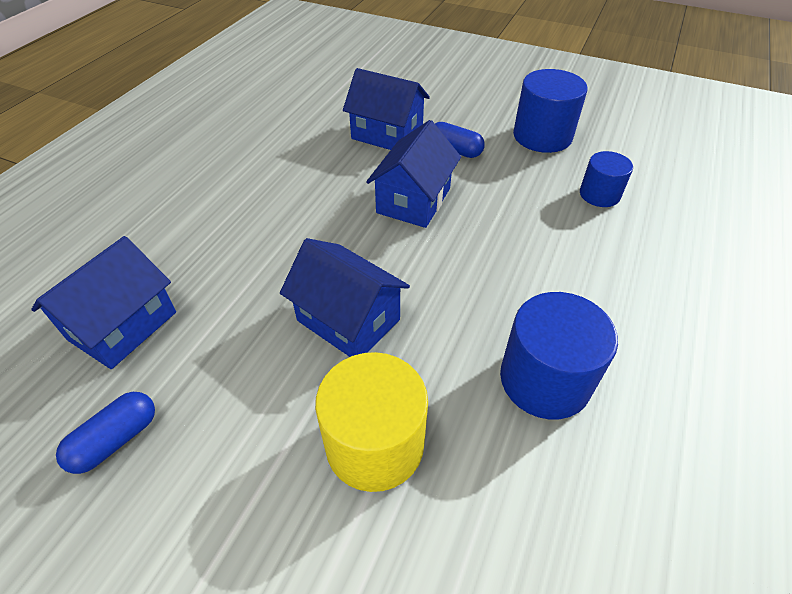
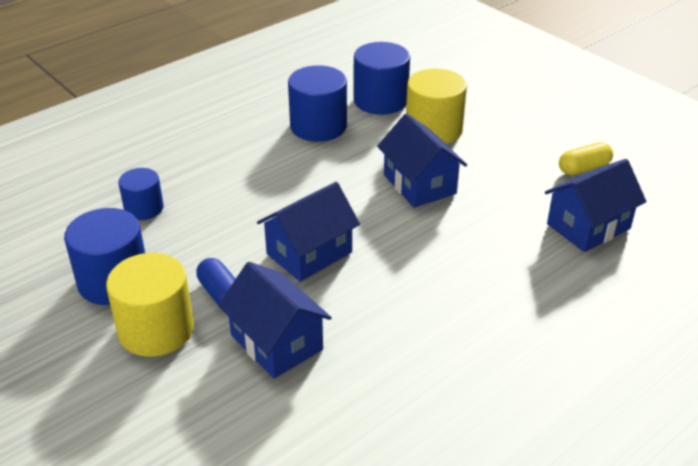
camera: 155 degrees left, 10 degrees down
(116, 440) = (584, 168): blue capsule -> yellow capsule
(475, 119) = (156, 329): none -> yellow cylinder
(501, 493) = (380, 100): none -> blue cylinder

